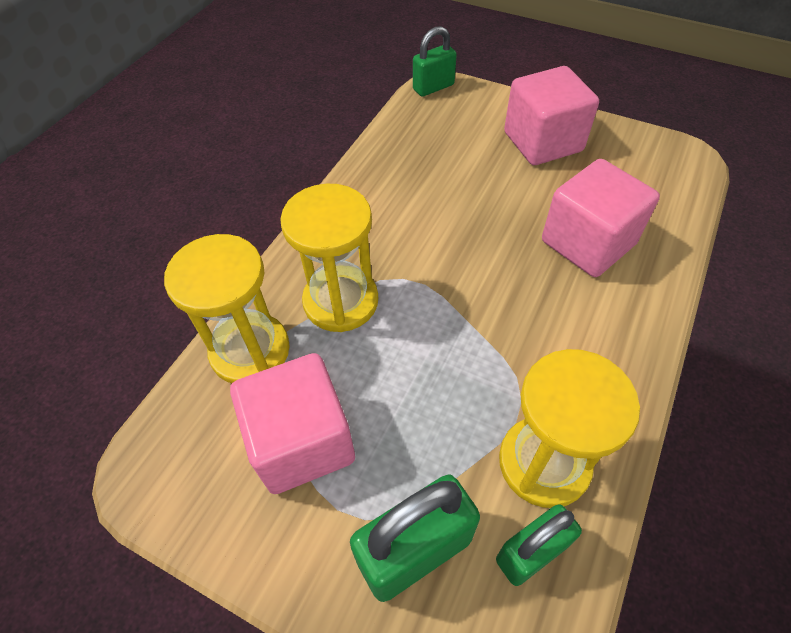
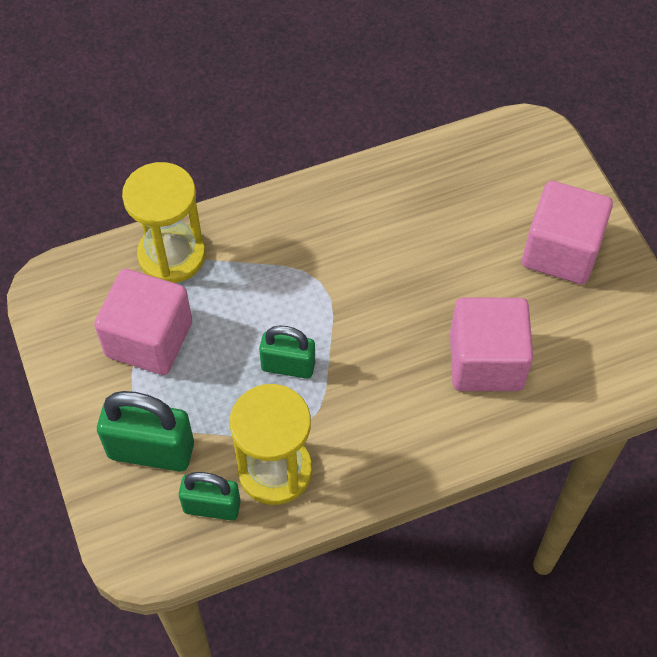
camera: 40 degrees right, 5 degrees up
(341, 301) = (261, 265): yellow hourglass -> none
(433, 87) = (531, 128): green padlock -> green padlock (288, 366)

